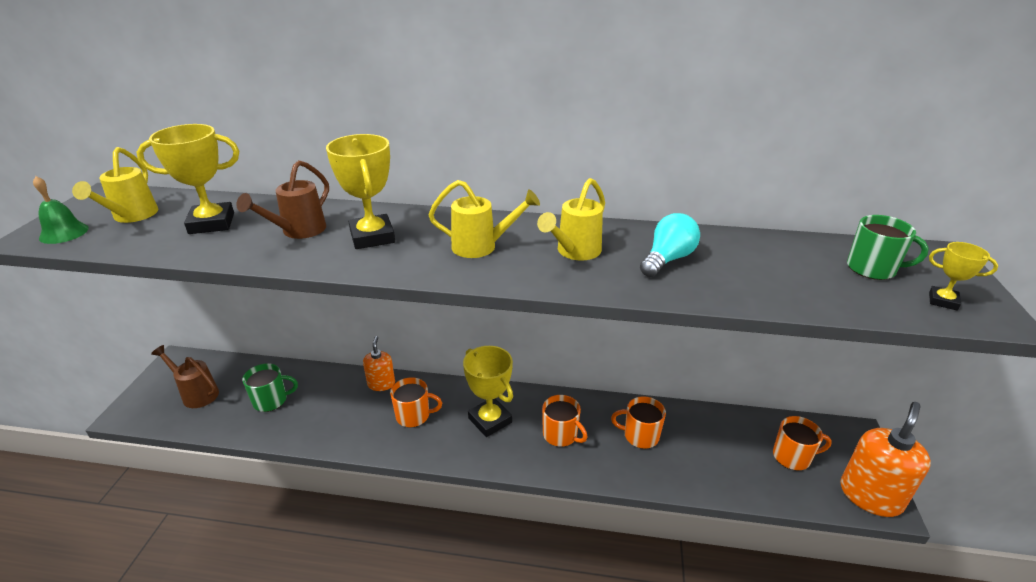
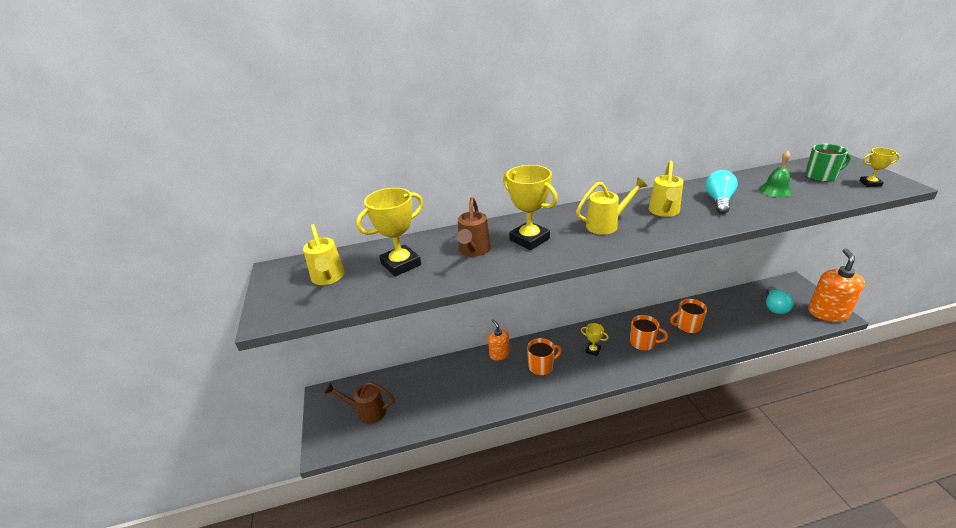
camera: 20 degrees left, 0 degrees up
(64, 233) = (290, 306): green bell -> green bell (775, 190)
(271, 400) = (430, 394): green mug -> none
(490, 420) = (593, 350): yellow trophy -> yellow trophy, size x0.52
(792, 457) = (774, 307): orange mug -> turquoise light bulb

